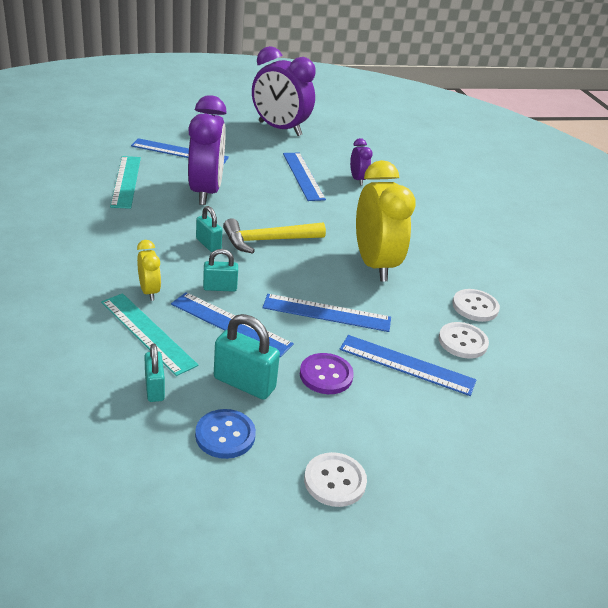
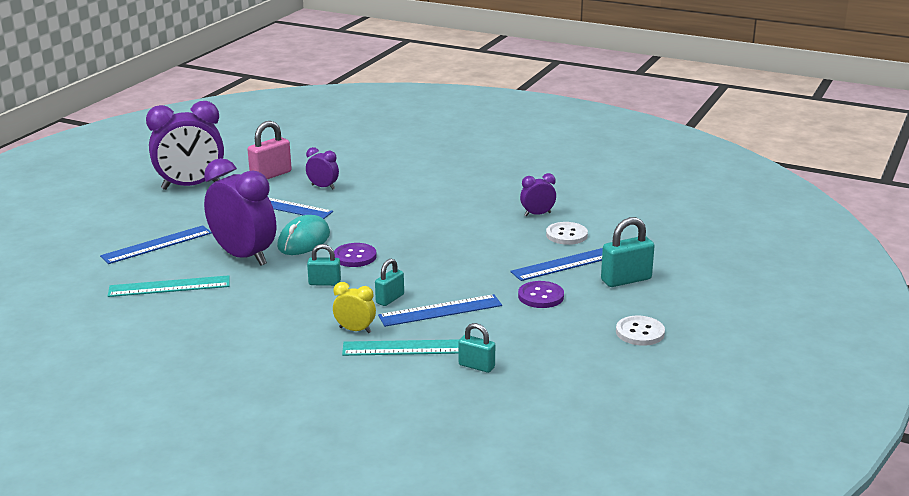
camera: 45 degrees left, 10 degrees down
(126, 181) = (169, 286): turquoise ruler -> turquoise ruler turned 45 degrees counterclockwise
(225, 435) = (556, 355): blue button -> none
(244, 383) = (512, 329): turquoise padlock -> turquoise padlock (626, 280)
(263, 206) = (304, 240): none -> turquoise mouse
(268, 240) = (355, 257): yellow hammer -> purple button
(327, 313) = (475, 269): blue ruler -> none
(342, 151) = (271, 175): none -> pink padlock
(374, 264) = (443, 228): yellow clock -> none
(475, 307) = (537, 214): white button -> purple clock

